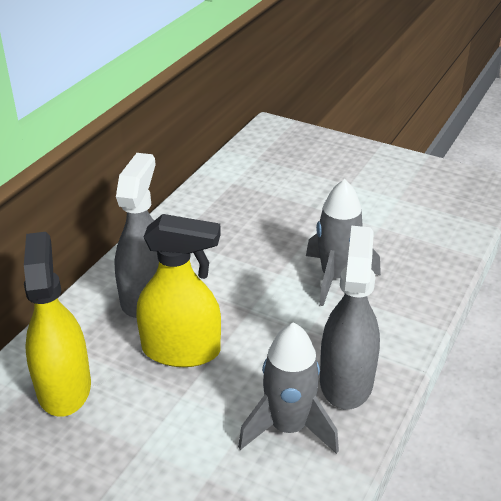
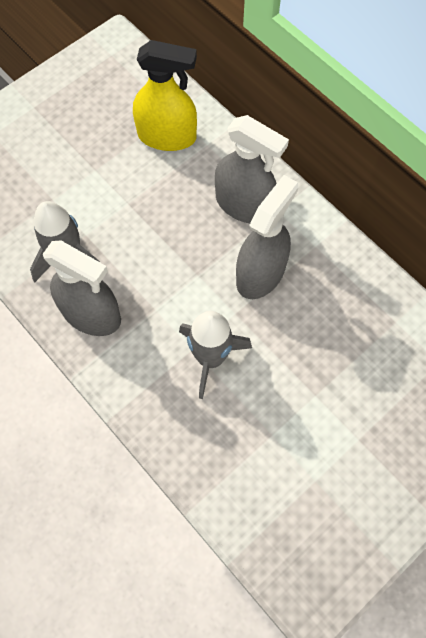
camera: 110 degrees right, 30 degrees up
(181, 350) = (172, 214): yellow spray bottle -> none
(225, 266) = (260, 273): none -> grey spray bottle

